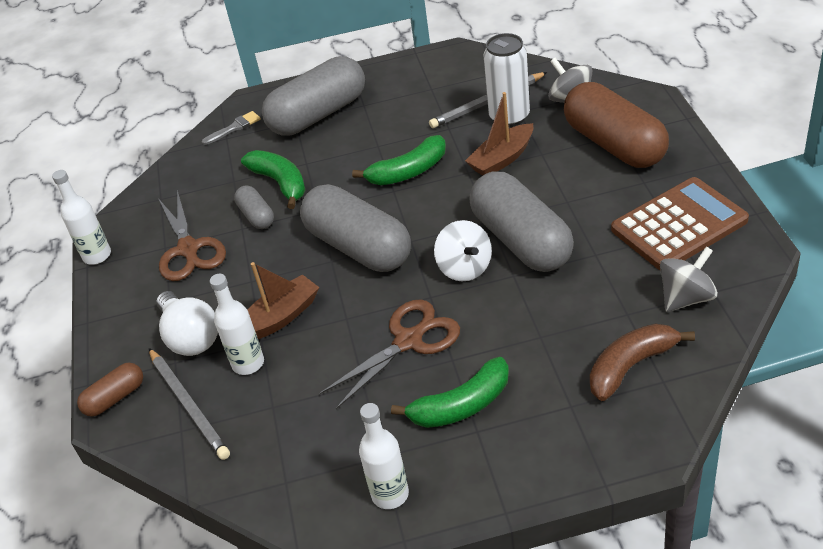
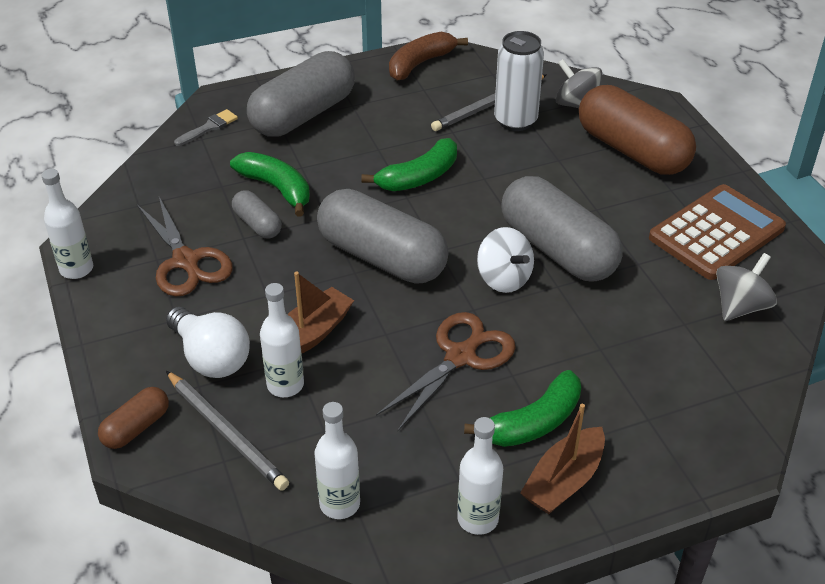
camera: 15 degrees left, 0 degrees up
(271, 474) = (339, 504): none -> white bottle
(502, 159) = (517, 165): brown boat -> brown boat (563, 481)
(631, 366) = (700, 377): brown banana -> brown banana (420, 64)

